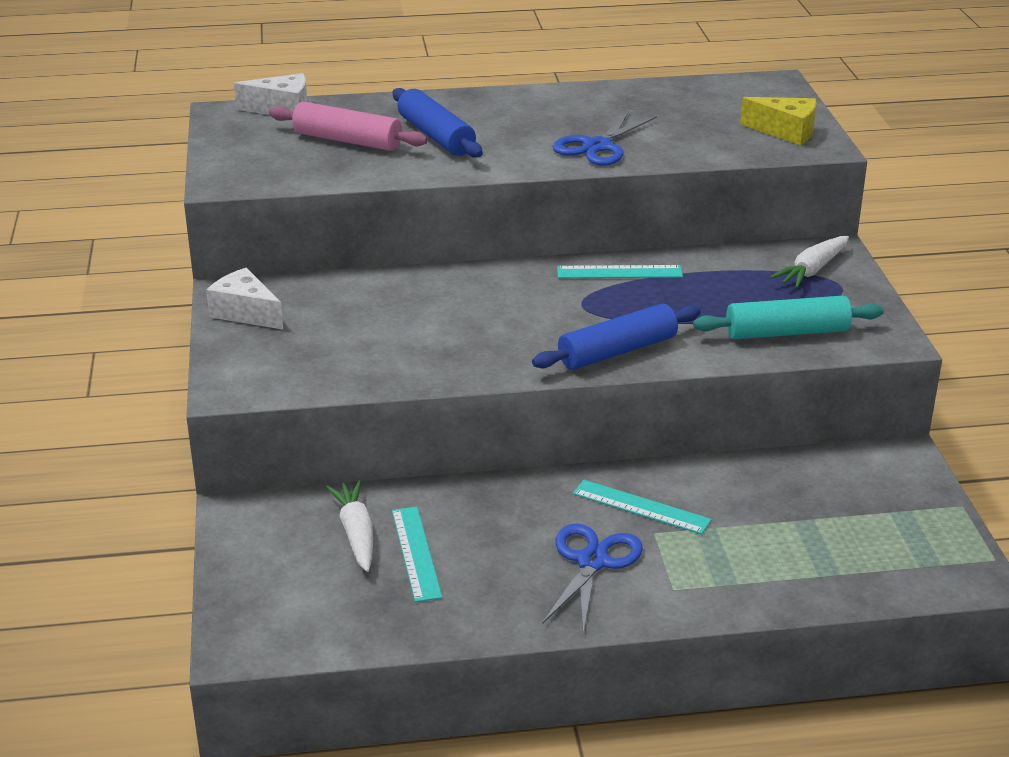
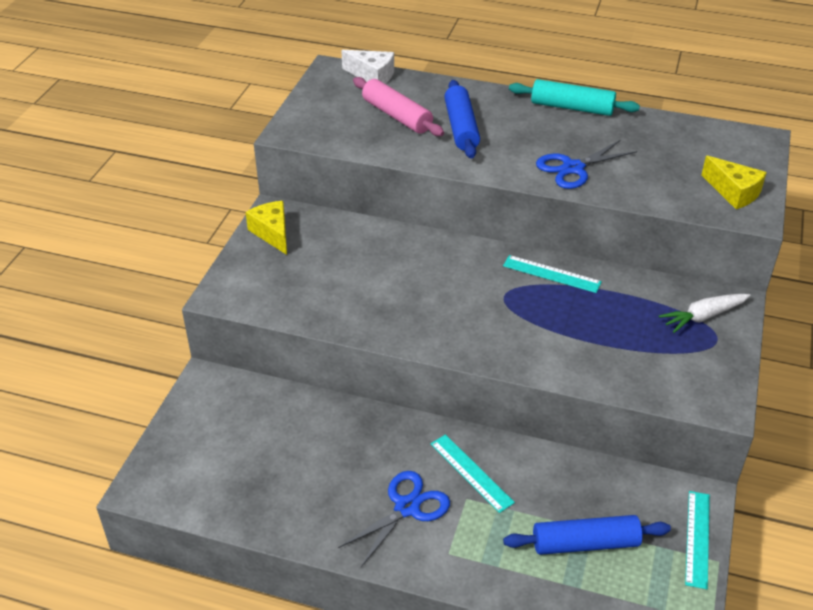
camera: 25 degrees right, 10 degrees up
(246, 313) = (272, 233): white cheese -> yellow cheese
(356, 534) = (267, 425): white carrot -> none
(415, 553) = (295, 455): turquoise ruler -> turquoise ruler (697, 538)
(617, 351) = (501, 347): blue rolling pin -> blue rolling pin (585, 543)
(787, 332) = (642, 370): turquoise rolling pin -> turquoise rolling pin (572, 107)

